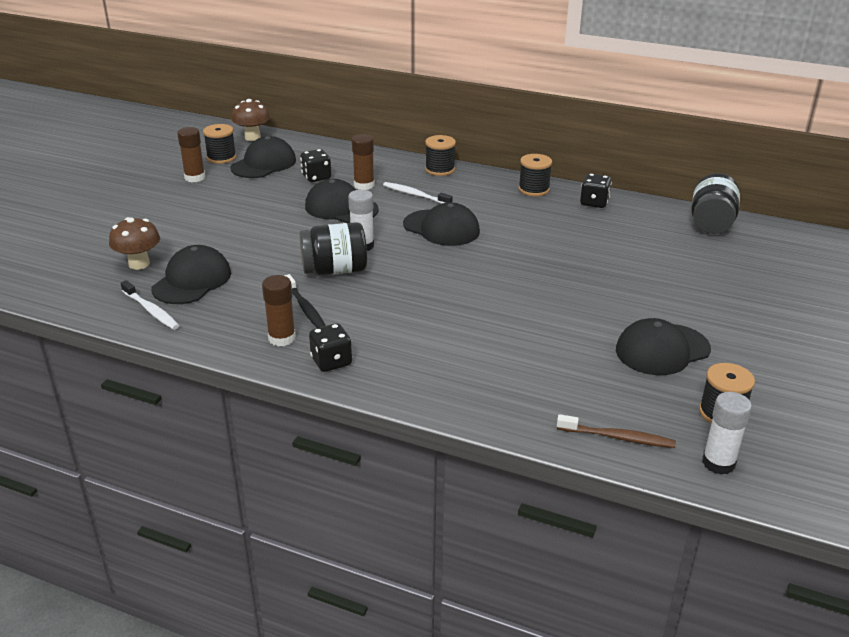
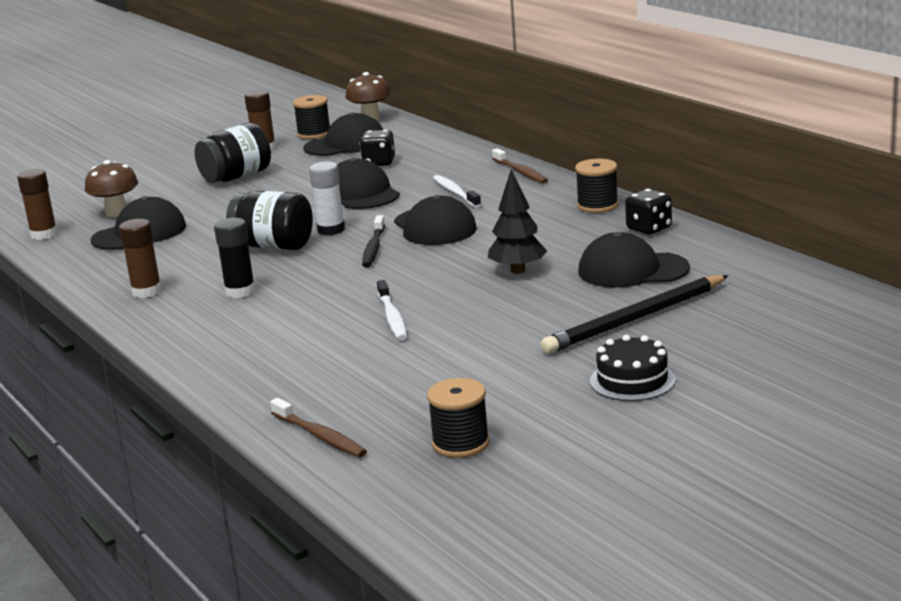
camera: 35 degrees right, 10 degrees down
(151, 310) = (75, 250): white toothbrush -> white toothbrush (392, 317)
(305, 308) = (201, 272): black toothbrush -> black toothbrush (373, 248)
(331, 362) = (160, 318): black dice -> none
(364, 185) = (416, 176): brown glue stick -> brown glue stick (44, 234)
(366, 319) = (240, 291): none -> black glue stick
(440, 169) = (520, 172): black spool -> brown toothbrush
(554, 254) = (518, 270): none -> black tree
(662, 350) = (491, 376): black cap -> black cap (632, 270)
(687, 278) = (636, 319): none -> black pencil
(711, 223) = (765, 271): black jar -> black jar (237, 177)
(718, 463) = (384, 481): white glue stick -> none
(753, 328) = (632, 380): none -> black cake

